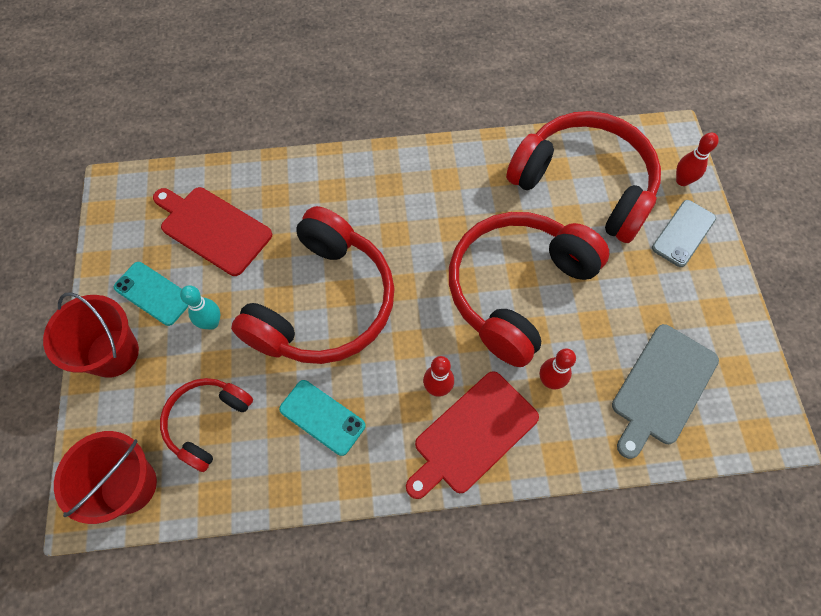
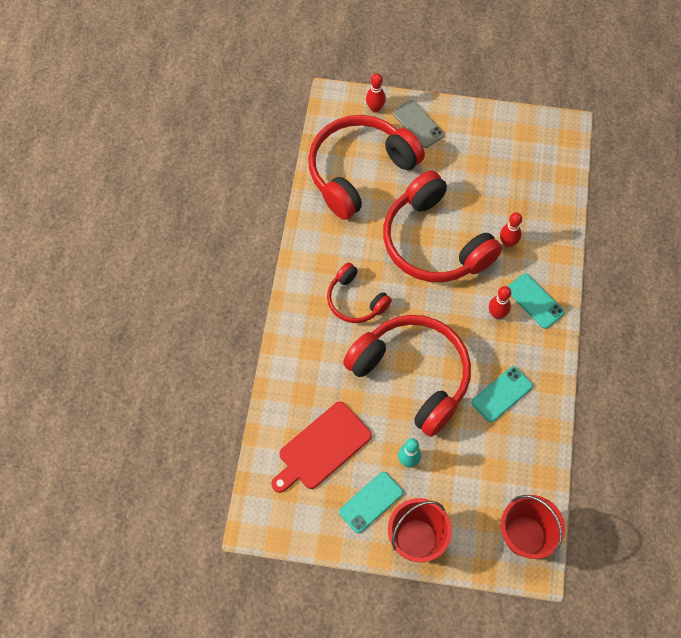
camera: 75 degrees left, 0 degrees up
(207, 422) = (488, 474): red headphones -> red headphones (355, 300)
(472, 434) = (535, 301): red cutting board -> turquoise phone
(662, 387) = (527, 179): grey cutting board -> none

